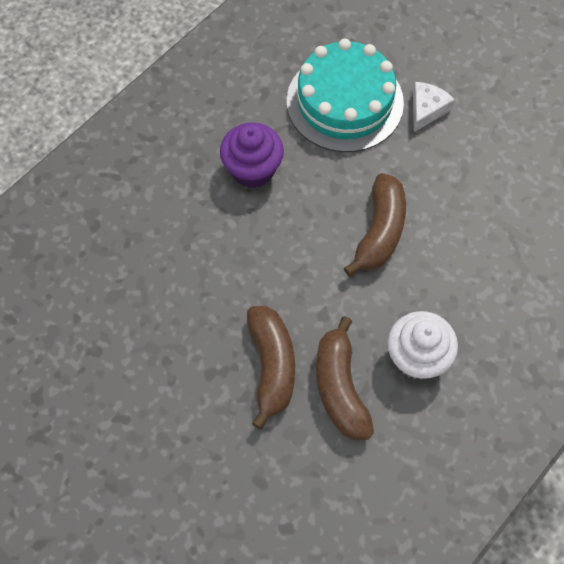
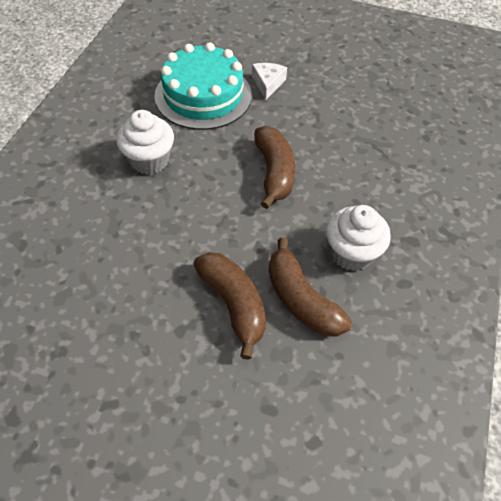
camera: 25 degrees left, 10 degrees down
(252, 169) = (149, 160): purple cupcake -> white cupcake

